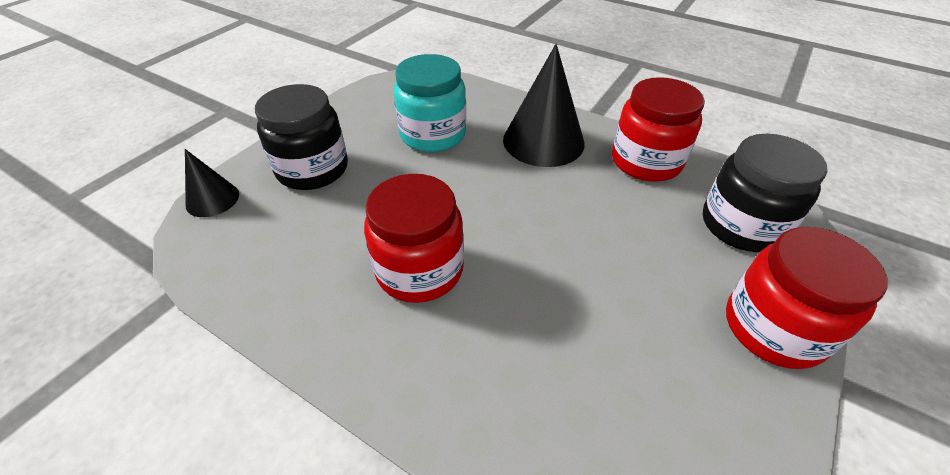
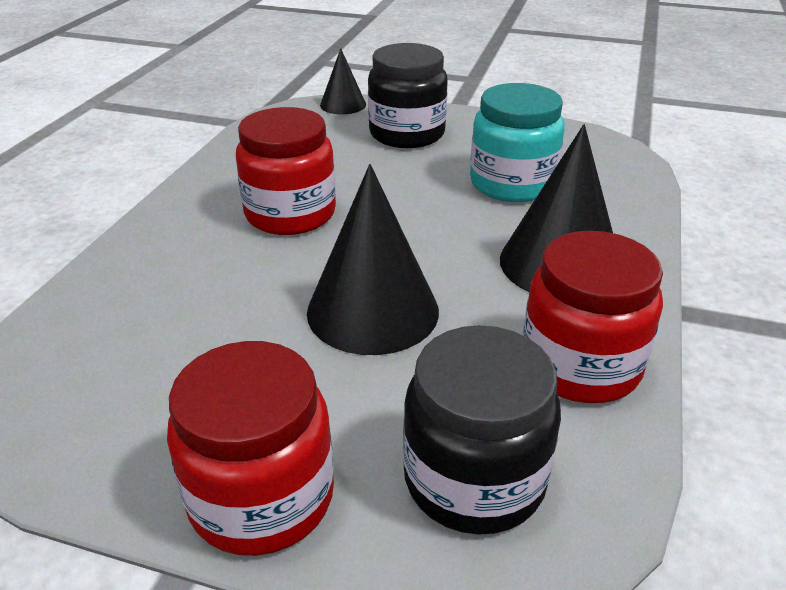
camera: 75 degrees right, 10 degrees down
(580, 239) = (373, 311): none -> black cone

